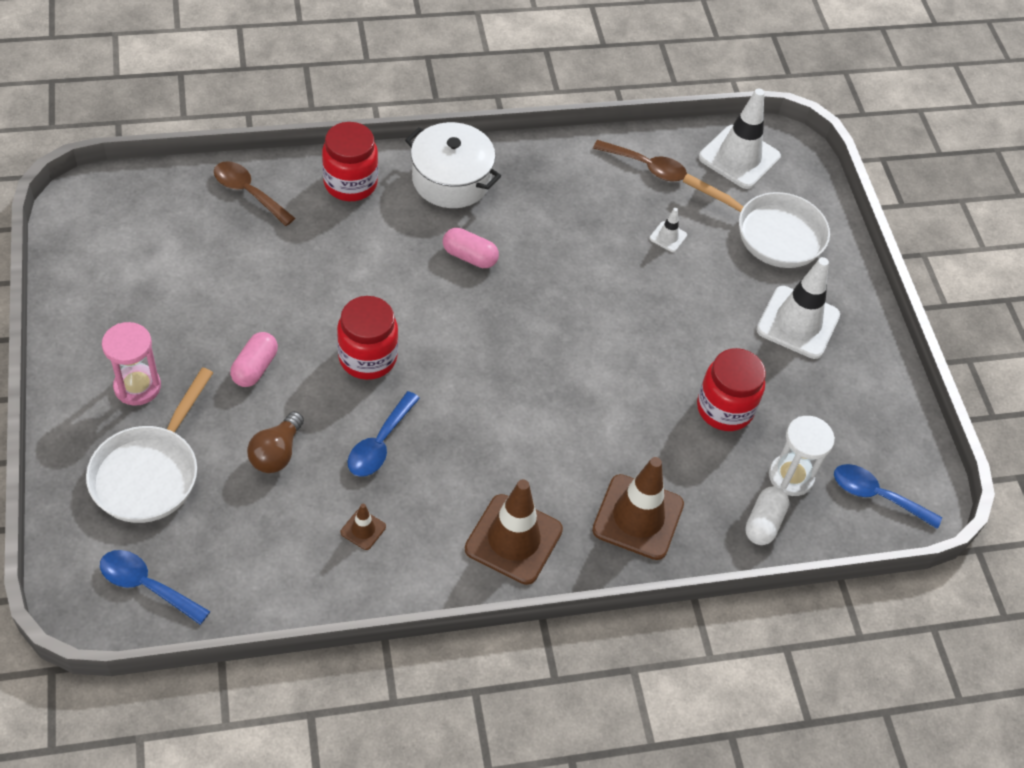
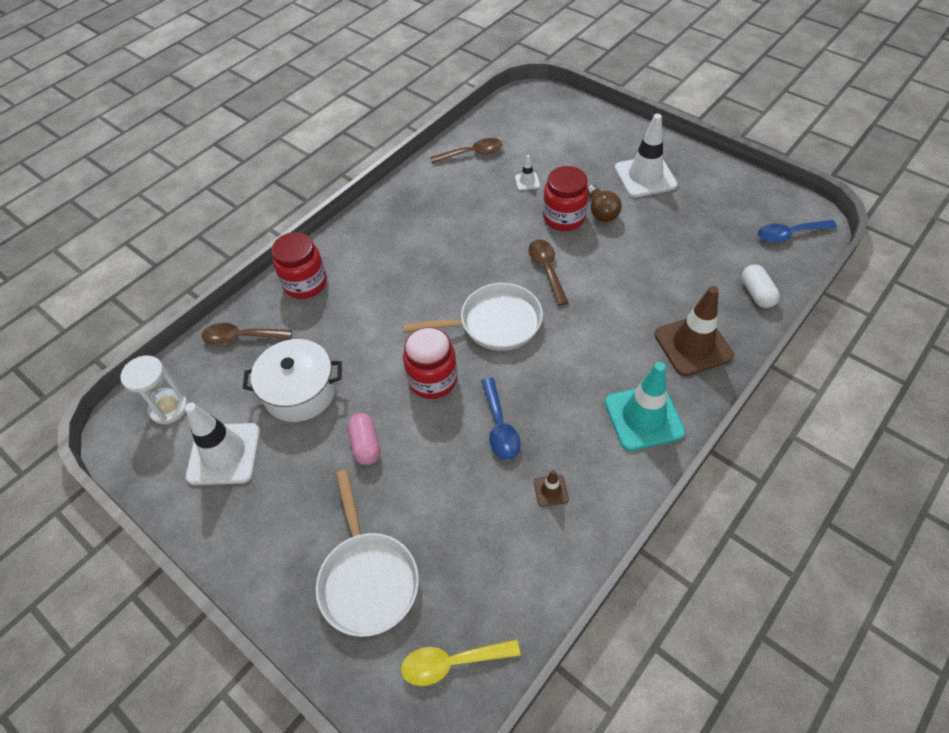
camera: 30 degrees left, 0 degrees up
(137, 386) = (295, 525): pink hourglass -> none
(146, 585) = (451, 662): blue spoon -> yellow spoon
(276, 453) = (441, 489): brown light bulb -> brown light bulb (601, 212)
(451, 180) = (367, 237): white pot -> white pot (300, 391)
(469, 256) = (428, 272): pink capsule -> none
(513, 539) = (643, 417): brown traffic cone -> turquoise traffic cone
(583, 339) = (546, 269): none -> brown spoon
(724, 409) = (664, 249): red jar -> red jar (564, 218)
(739, 157) = (515, 116): white traffic cone -> white traffic cone (224, 454)
(772, 233) = (578, 141): white pan -> white pan (494, 323)
(791, 476) = (739, 258): white hourglass -> white hourglass (169, 408)

